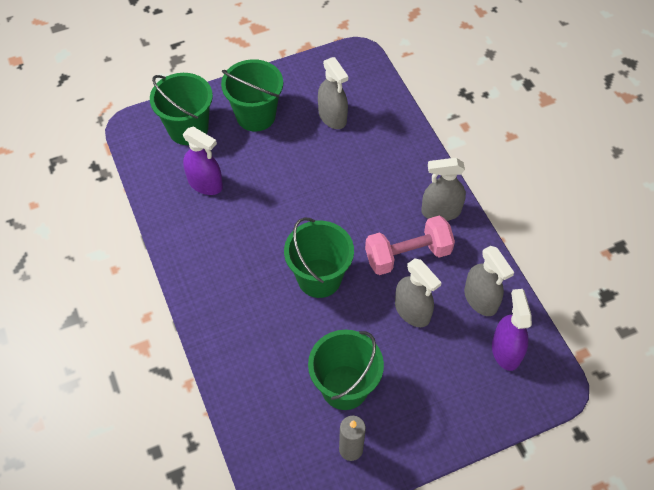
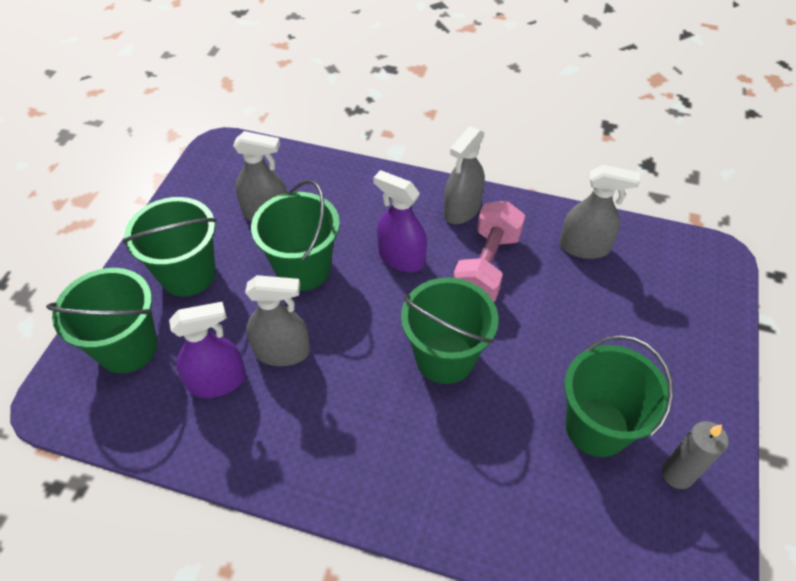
camera: 50 degrees left, 5 degrees down
(312, 165) = (303, 269): none -> green bucket
(412, 311) = (553, 306): grey spray bottle -> grey spray bottle (282, 351)
(506, 351) = (654, 266): purple spray bottle -> purple spray bottle (401, 258)

